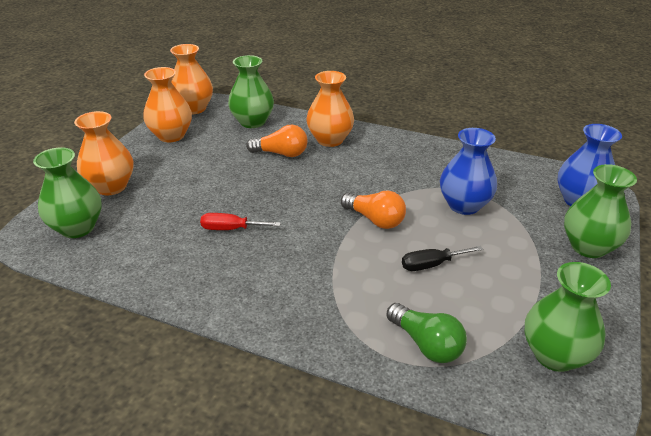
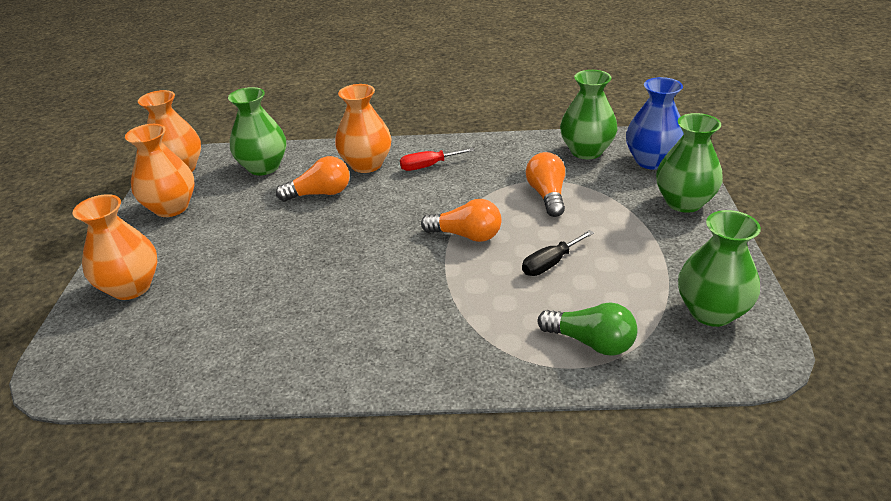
camera: 20 degrees left, 0 degrees up
(77, 228) = (118, 347): green vase -> green vase (586, 151)
(231, 229) = (313, 291): red screwdriver -> red screwdriver (428, 166)
(464, 205) = (547, 195): blue vase -> orange light bulb

